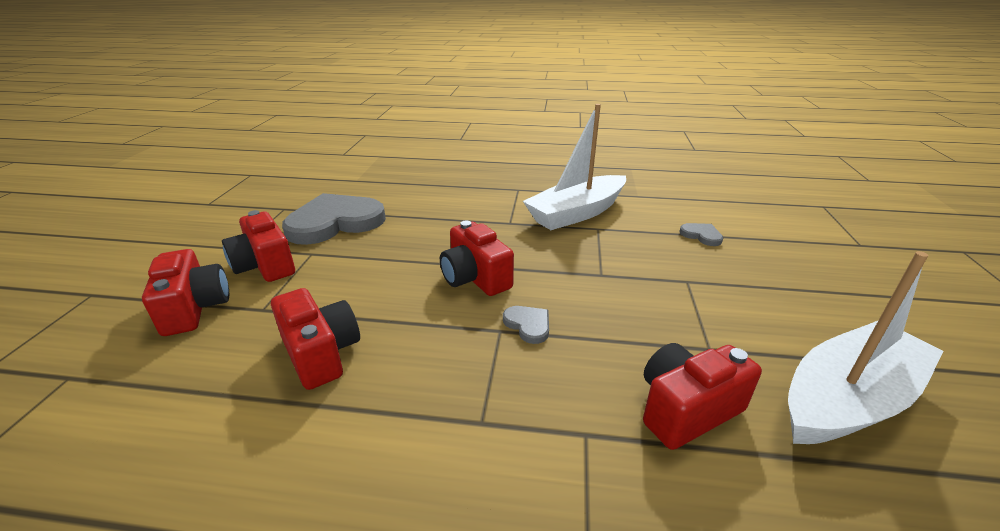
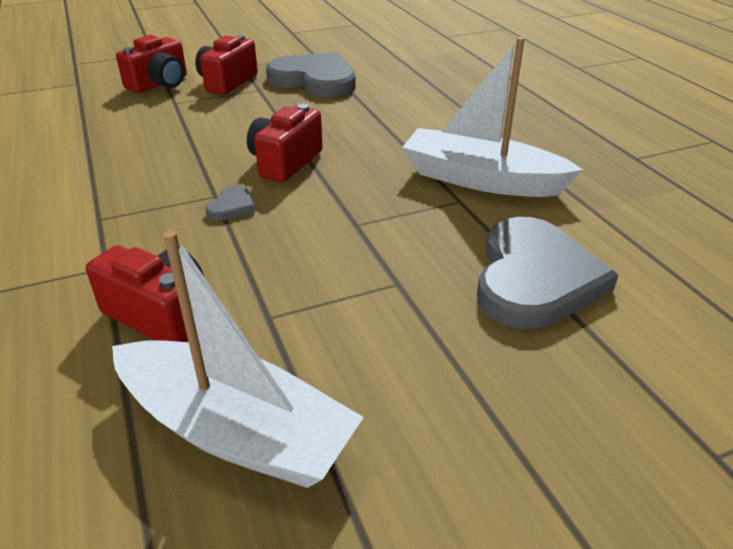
camera: 60 degrees right, 5 degrees up
(320, 353) = (139, 138): red camera -> none
(701, 235) = (534, 278): grey heart -> grey heart, size x2.41

